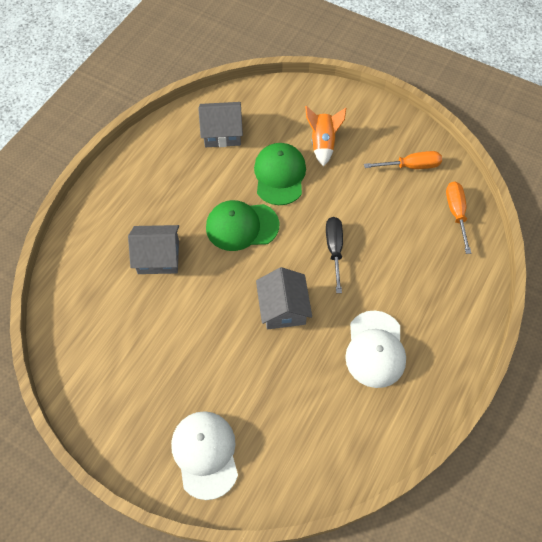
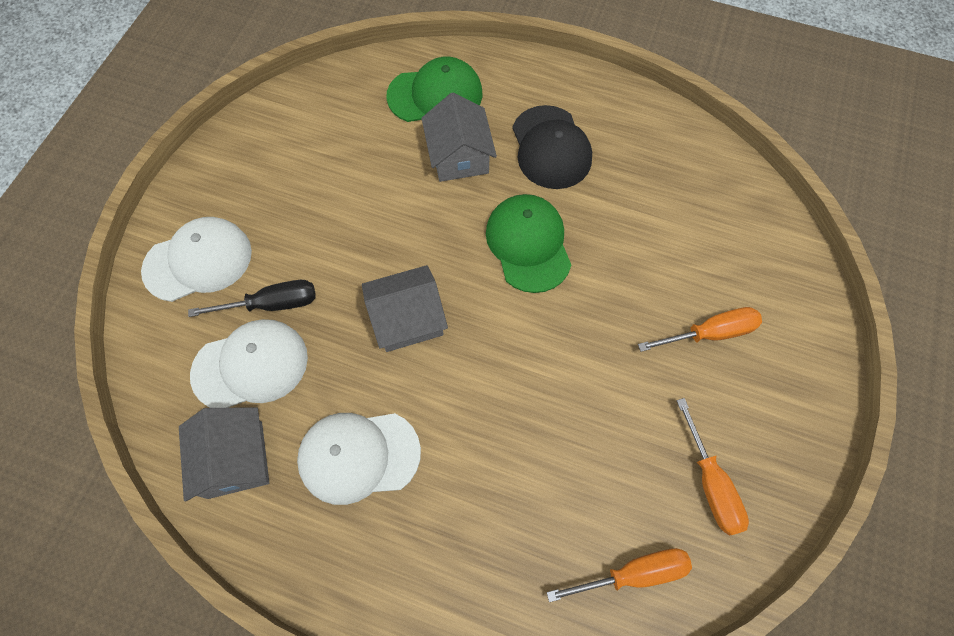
camera: 80 degrees right, 5 degrees up
(168, 198) = (551, 147): none -> black cap
(222, 133) = (682, 190): grey house -> grey house (235, 459)
(279, 175) = (630, 279): green cap -> green cap (435, 95)
(301, 416) = (250, 365): none -> white cap
(323, 143) = (710, 333): orange rocket -> orange screwdriver
(334, 249) = (517, 376): black screwdriver -> black screwdriver (273, 304)

